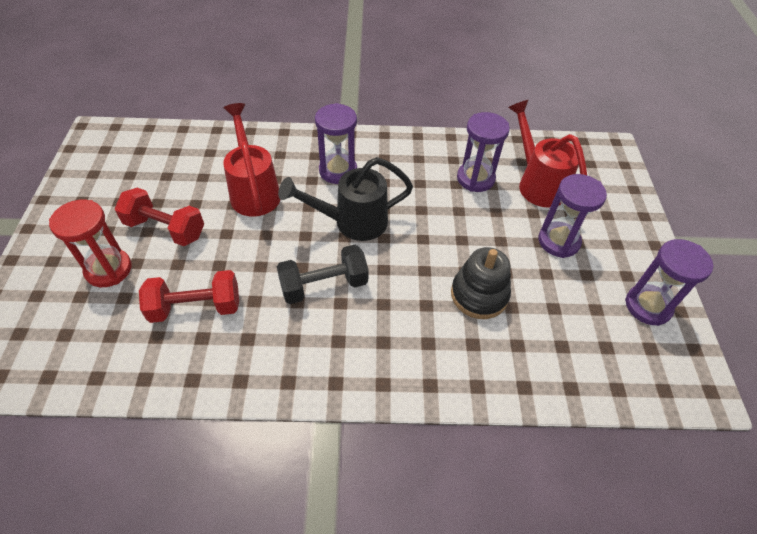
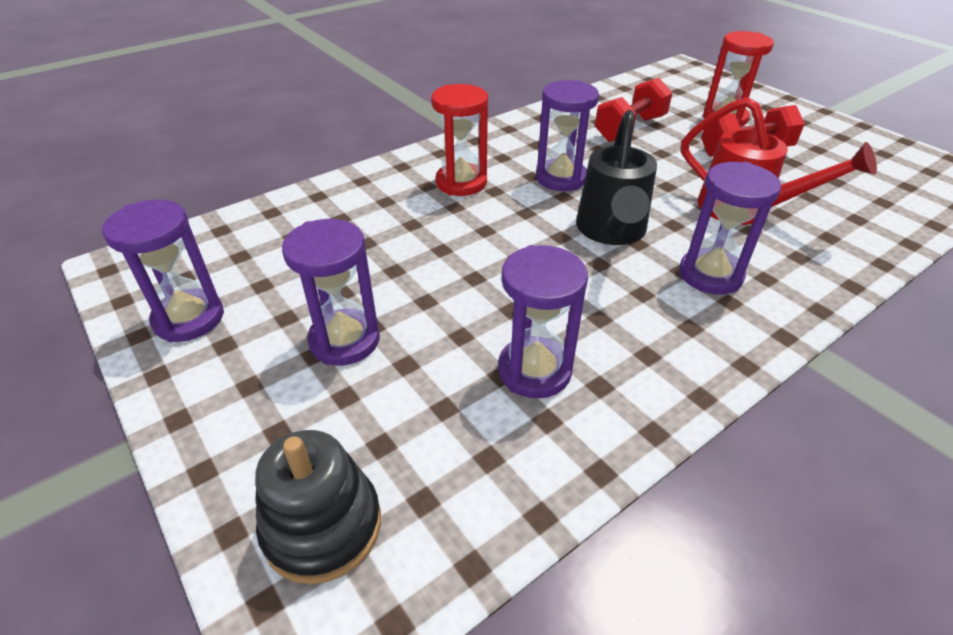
camera: 145 degrees right, 10 degrees down
(324, 285) = (561, 178): black dumbbell -> purple hourglass
(351, 222) = (611, 232): black watering can -> black watering can turned 150 degrees clockwise
(400, 328) = (461, 183): none -> red hourglass
(479, 295) = (408, 236): black stacking toy -> black stacking toy (322, 526)
(537, 183) = (432, 424): red watering can -> none

